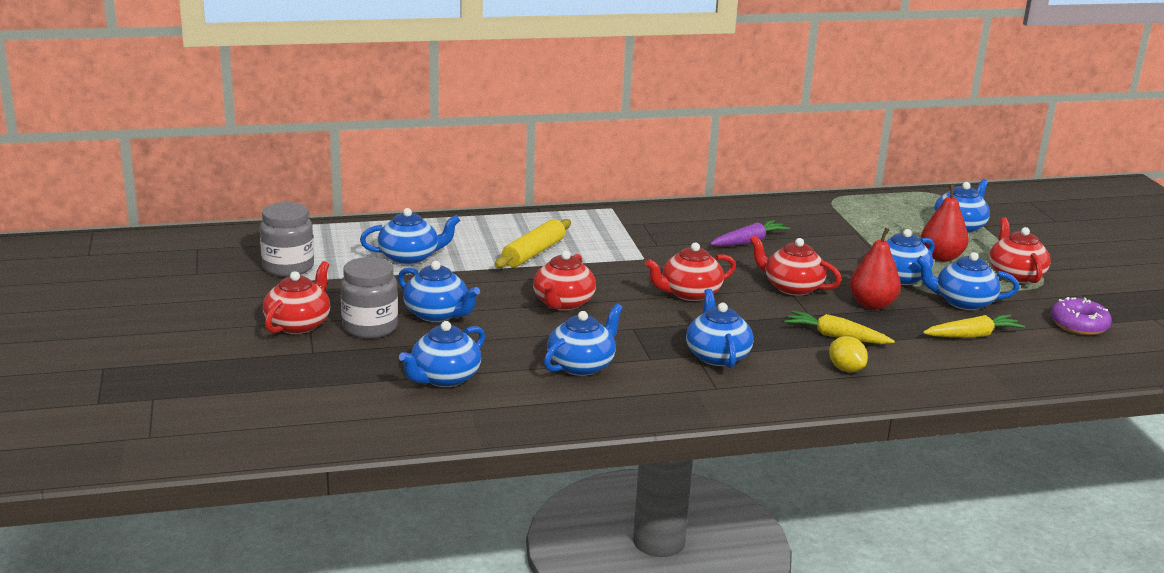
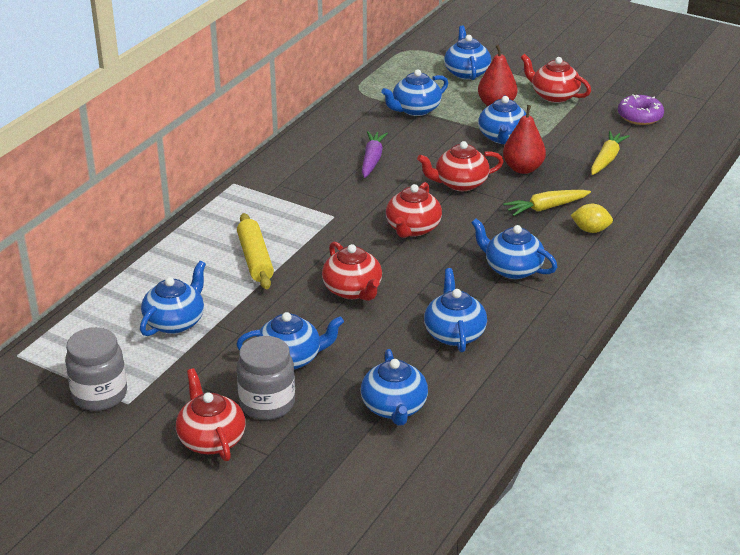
camera: 45 degrees left, 10 degrees up
(963, 302) = (563, 135): blue teapot -> blue teapot (415, 109)

